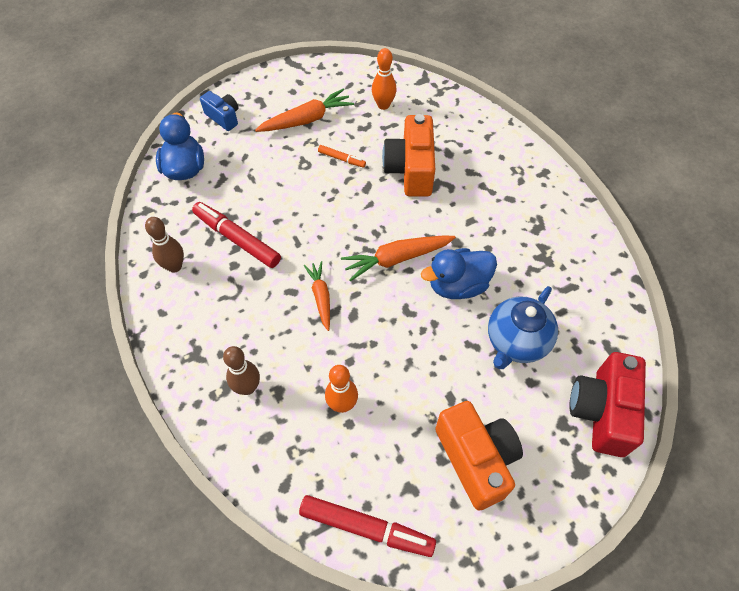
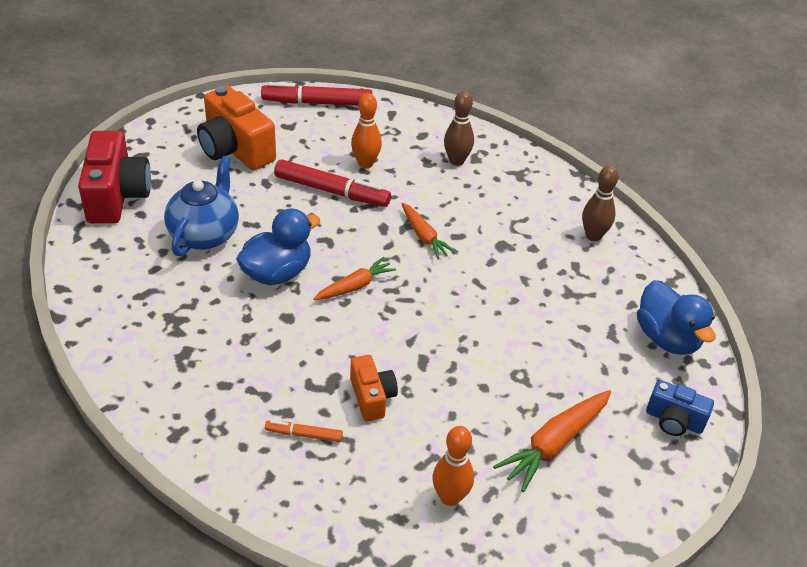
camera: 160 degrees right, 15 degrees down
(237, 239) = (546, 272): red marker -> red marker (331, 191)
(341, 159) = (474, 393): orange marker -> orange marker (304, 435)
(396, 259) = (355, 286): orange carrot -> orange carrot, size x0.65
(410, 170) = (372, 397): orange camera -> orange camera, size x0.56

